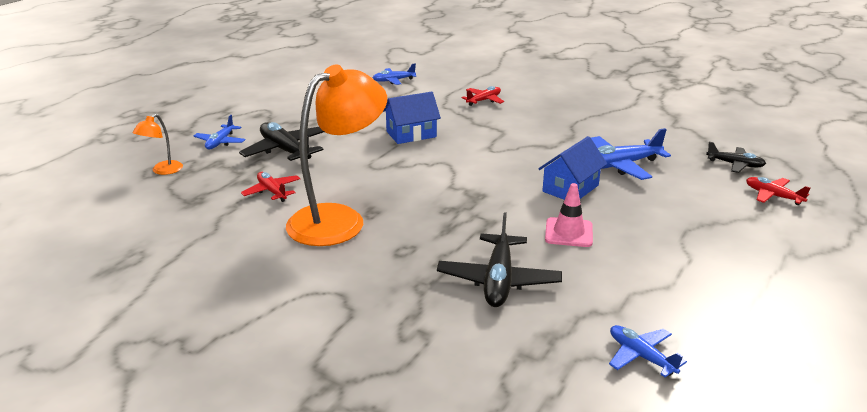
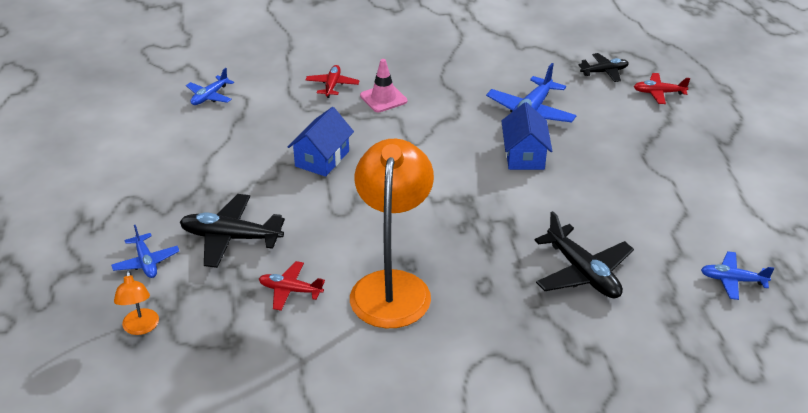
camera: 40 degrees left, 10 degrees up
(568, 233) = (574, 201): pink traffic cone -> pink traffic cone (383, 98)

